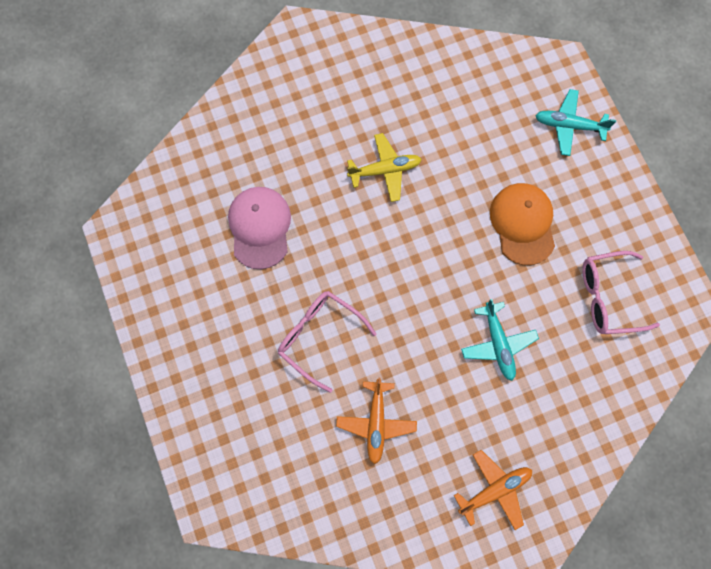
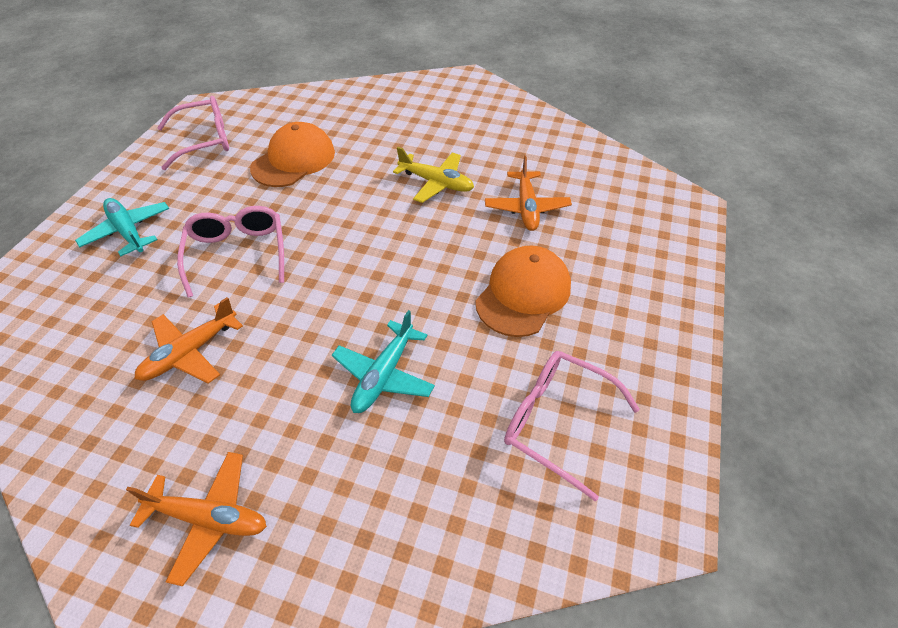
camera: 40 degrees right, 25 degrees down
(166, 261) = (205, 140): none -> pink glasses
(260, 227) = (294, 160): pink cap -> orange cap
(464, 147) = (526, 208): none -> orange plane
(568, 126) = (653, 249): turquoise plane -> turquoise plane (128, 231)

